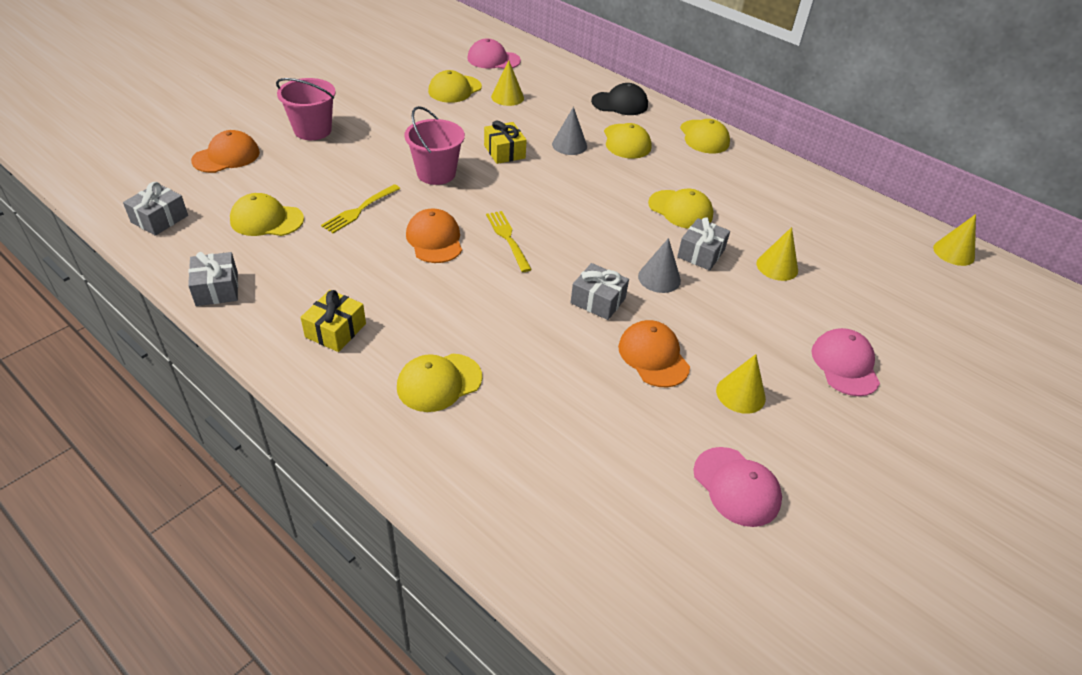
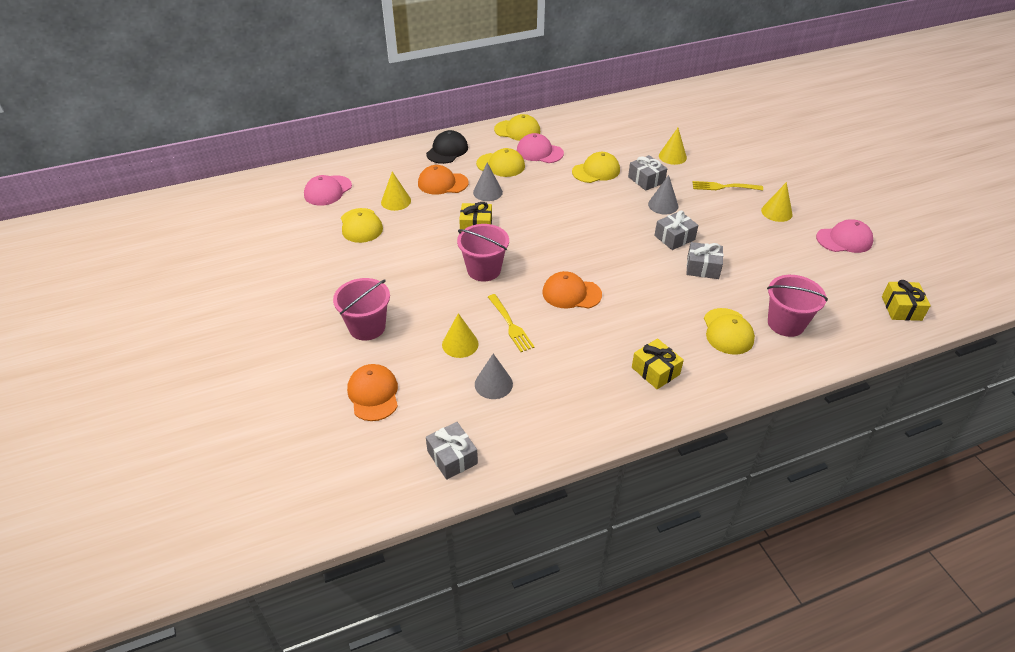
camera: 60 degrees left, 0 degrees up
(217, 289) = (575, 432): grey gift -> grey gift (702, 268)
(266, 220) = (493, 384): yellow cap -> grey cone
(488, 440) = (786, 323): none -> pink bucket
(508, 238) = (588, 257): yellow fork -> yellow fork (724, 187)
(608, 585) = (901, 308): none -> yellow gift
(653, 356) = (735, 233): orange cap -> orange cap (442, 183)
(845, 364) = (765, 167): pink cap -> pink cap (539, 152)
(953, 252) = (688, 92): yellow cone -> yellow cone (460, 344)

